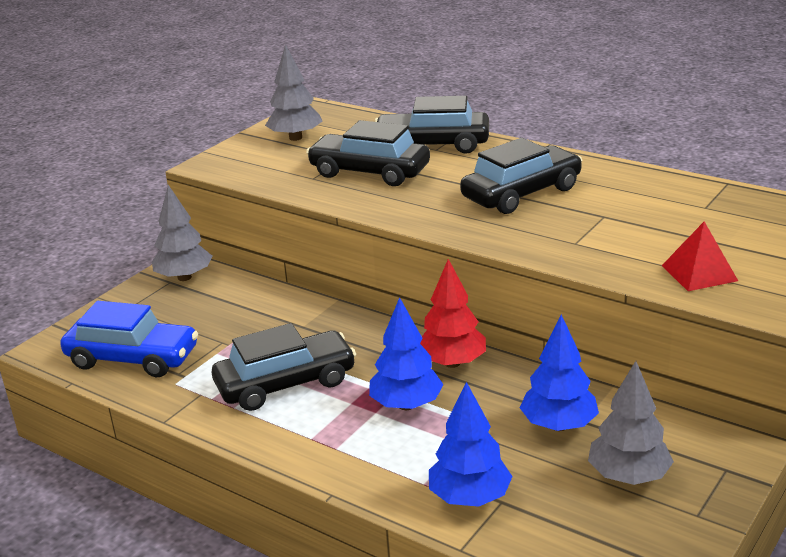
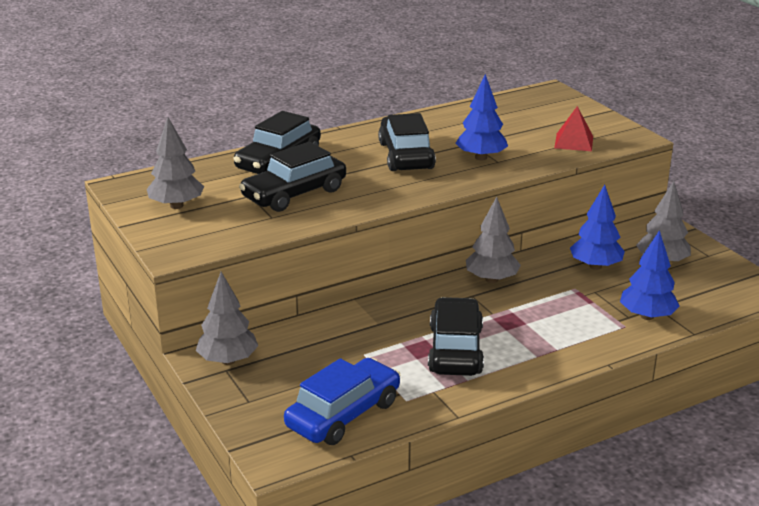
camera: 65 degrees left, 0 degrees up
(406, 405) = (527, 310): blue tree -> blue tree (481, 157)
(452, 363) = (491, 279): red tree -> grey tree

